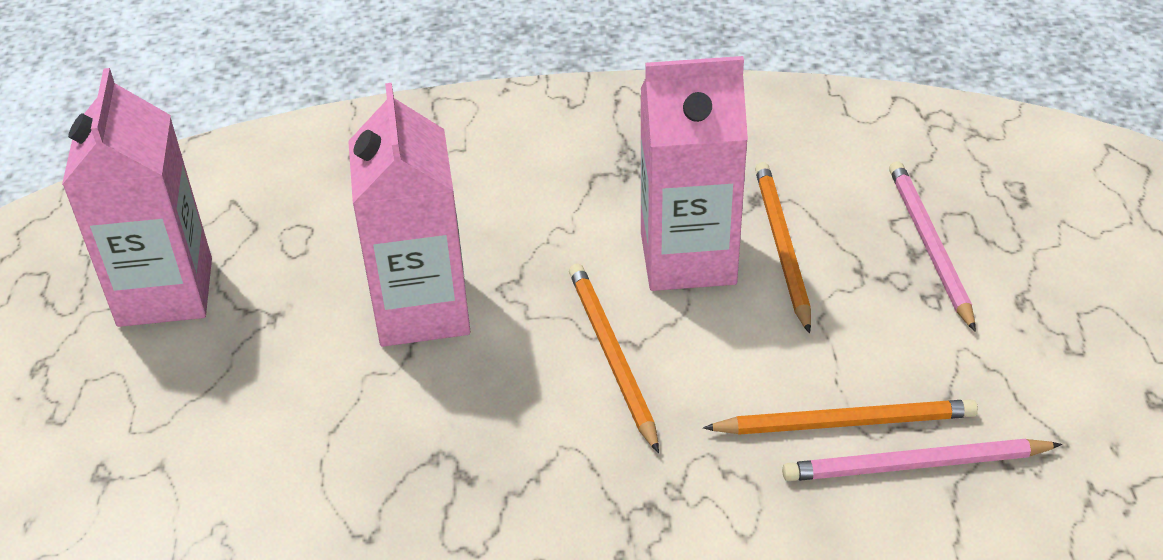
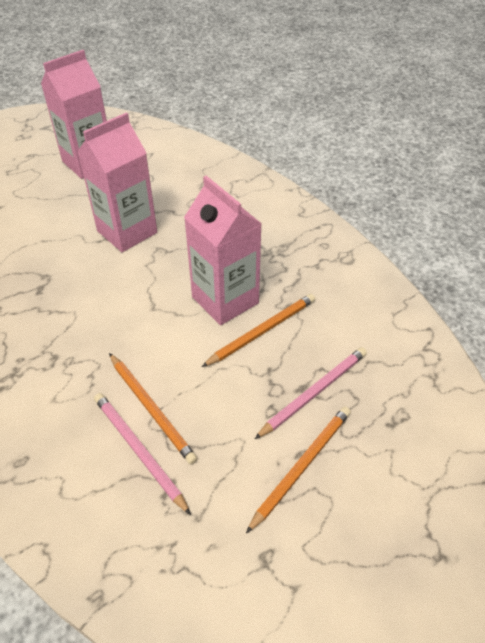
camera: 55 degrees right, 5 degrees up
(611, 355) = (140, 302): orange pencil -> orange pencil (302, 466)

